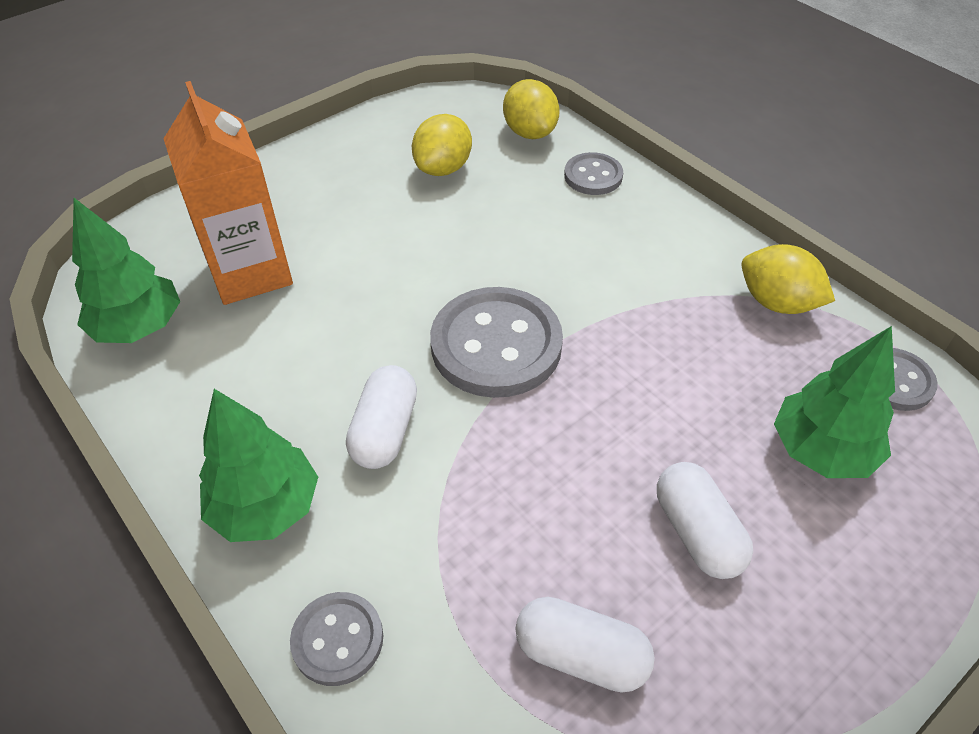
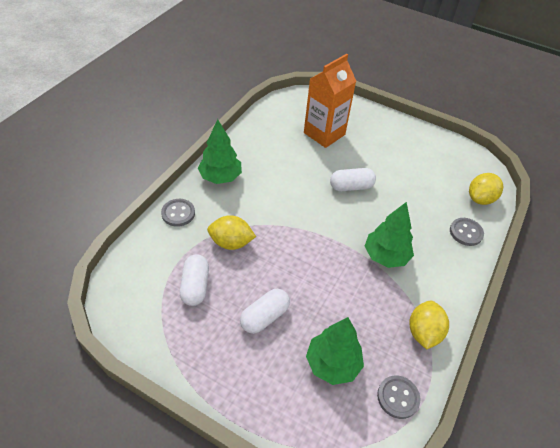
camera: 65 degrees right, 0 degrees up
(139, 327) = (280, 115): green tree -> green tree (386, 256)
(385, 431) = (268, 199): white capsule -> white capsule (351, 187)
(443, 168) = (428, 173): yellow lemon -> yellow lemon (231, 243)
(496, 345) = (329, 222): grey button -> none

